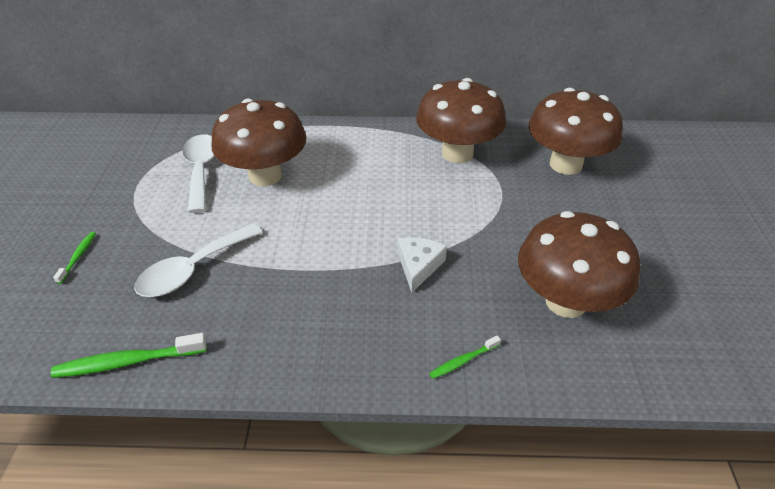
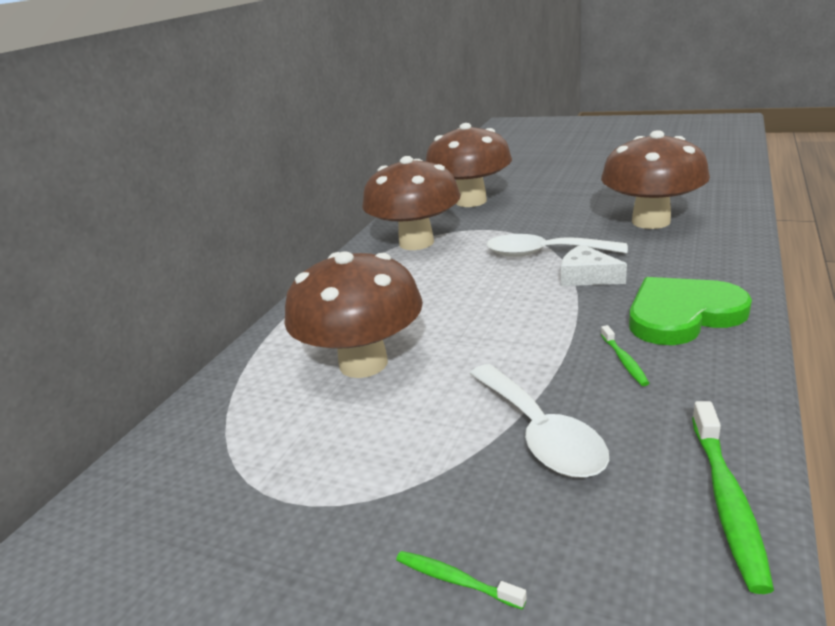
camera: 65 degrees left, 15 degrees down
(201, 170) = (304, 423): white spoon -> white spoon (544, 253)
(360, 334) = (682, 314): none -> green heart
(463, 361) = (720, 268): green toothbrush -> green toothbrush (624, 361)

